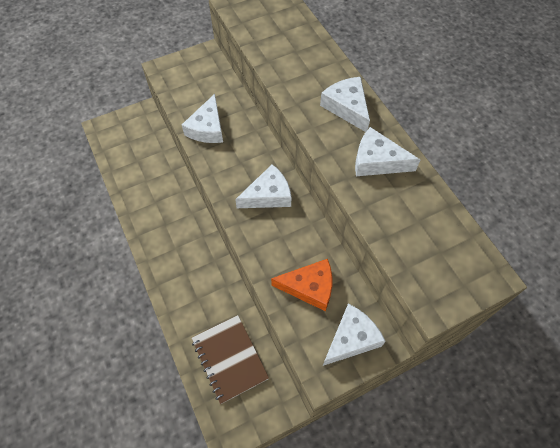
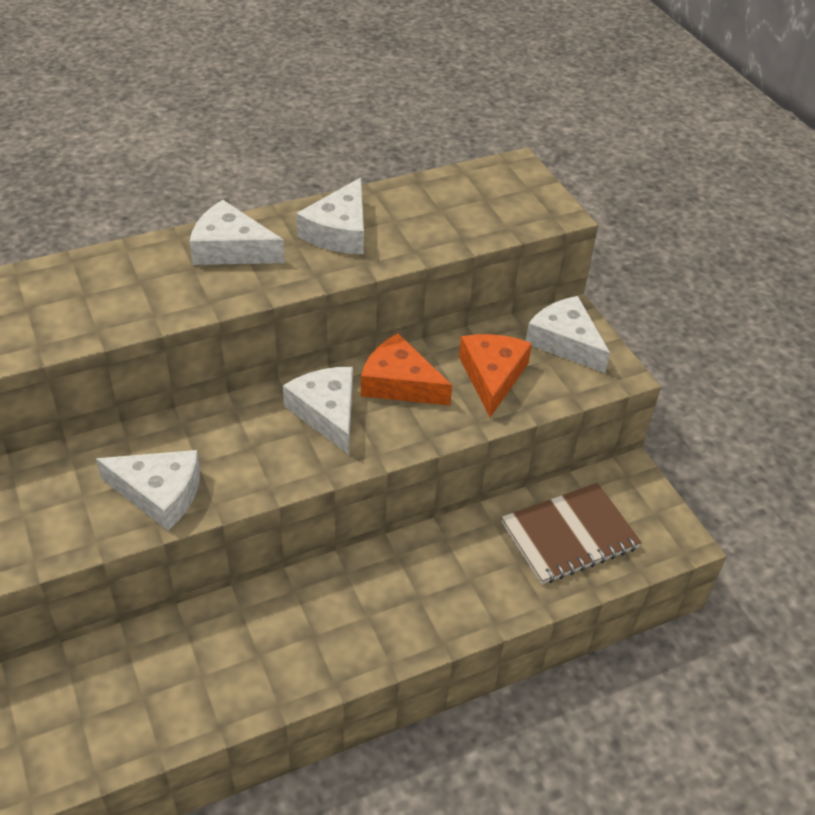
camera: 90 degrees left, 15 degrees down
(296, 232) = (399, 383): none -> orange cheese
(347, 107) = (231, 249): white cheese -> white cheese turned 45 degrees clockwise

